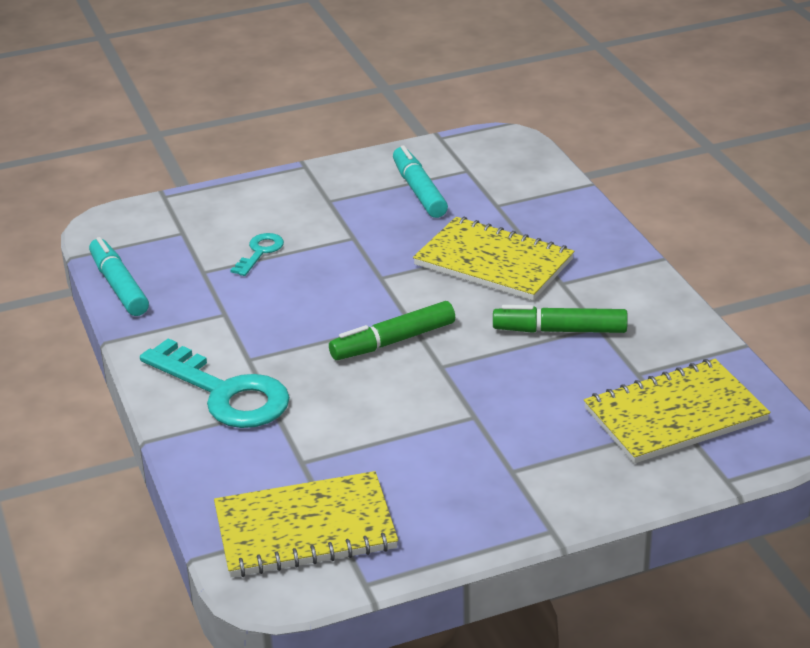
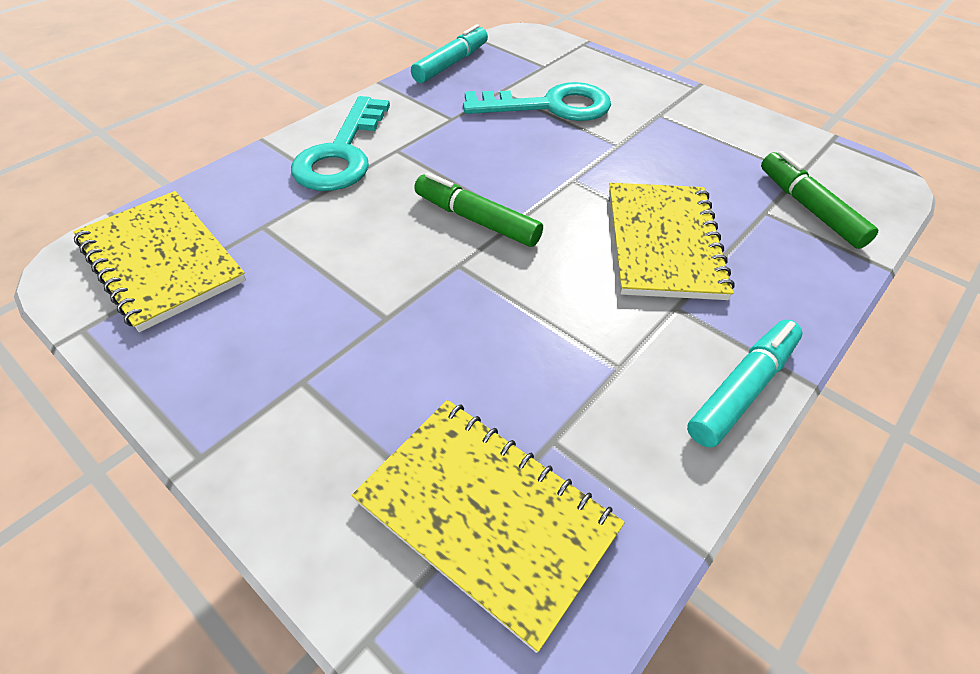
camera: 60 degrees right, 15 degrees up
(260, 252) = (550, 106): turquoise key -> turquoise key, size x2.07
(419, 191) = (730, 156): turquoise marker -> turquoise marker (742, 389)
(560, 330) = (584, 335): green marker -> green marker (809, 208)

